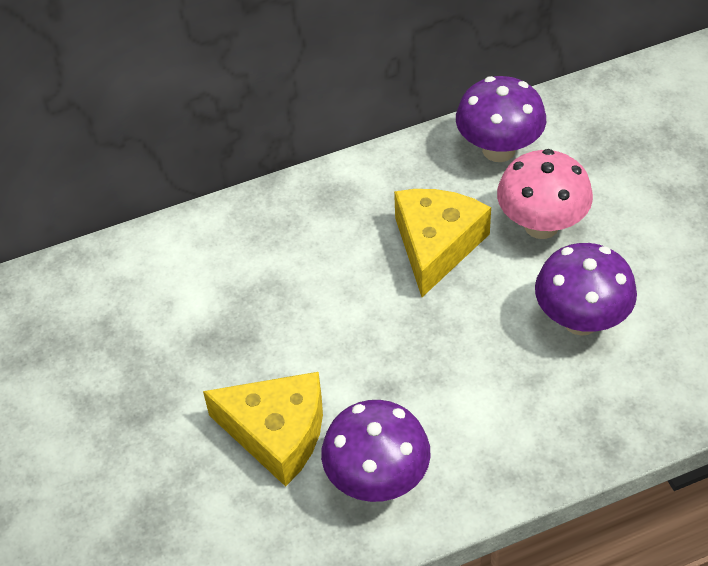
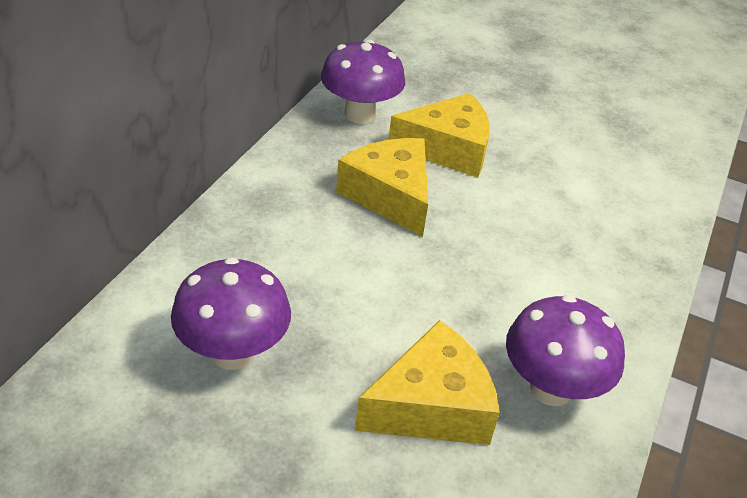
camera: 50 degrees left, 10 degrees down
(541, 225) = (447, 149): pink mushroom -> yellow cheese
(580, 320) = (546, 195): purple mushroom -> purple mushroom (233, 353)

